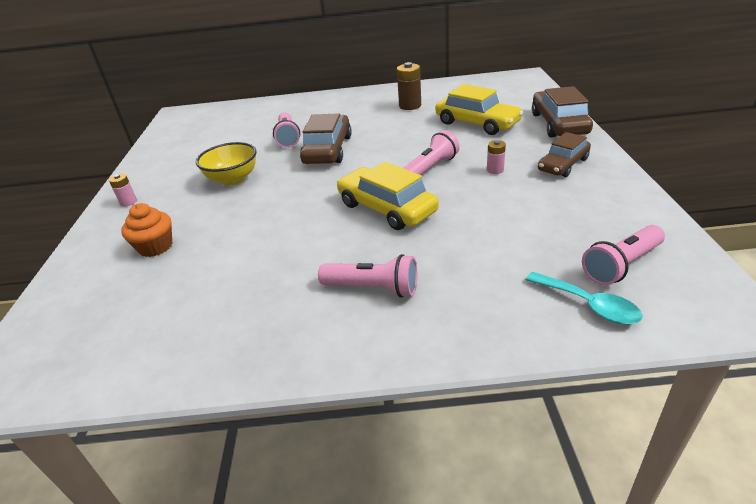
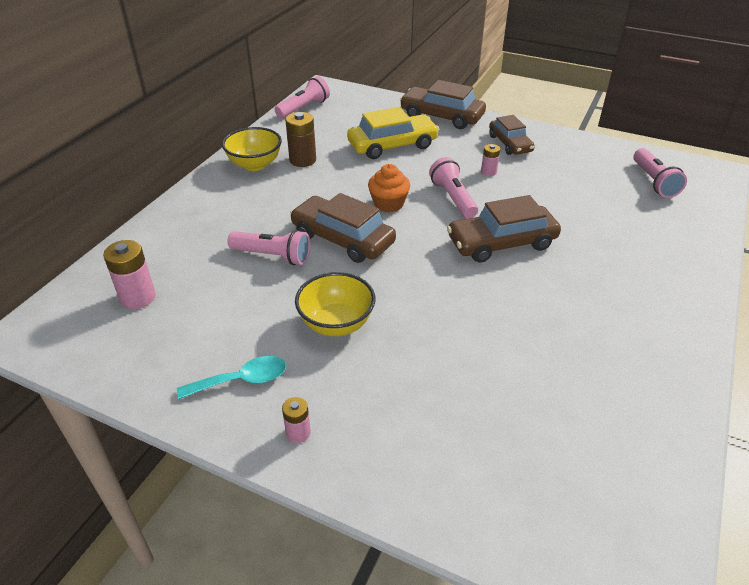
camera: 65 degrees left, 5 degrees up
(155, 247) = (444, 419): orange cupcake -> orange cupcake (388, 204)
(221, 122) = (138, 297): none -> pink battery
(373, 288) = (619, 289): pink flashlight -> pink flashlight (304, 108)
(385, 96) = (255, 164): none -> yellow bowl
(387, 208) = (501, 243): yellow car -> brown car
(588, 305) = (687, 210): turquoise spoon -> turquoise spoon (242, 380)

